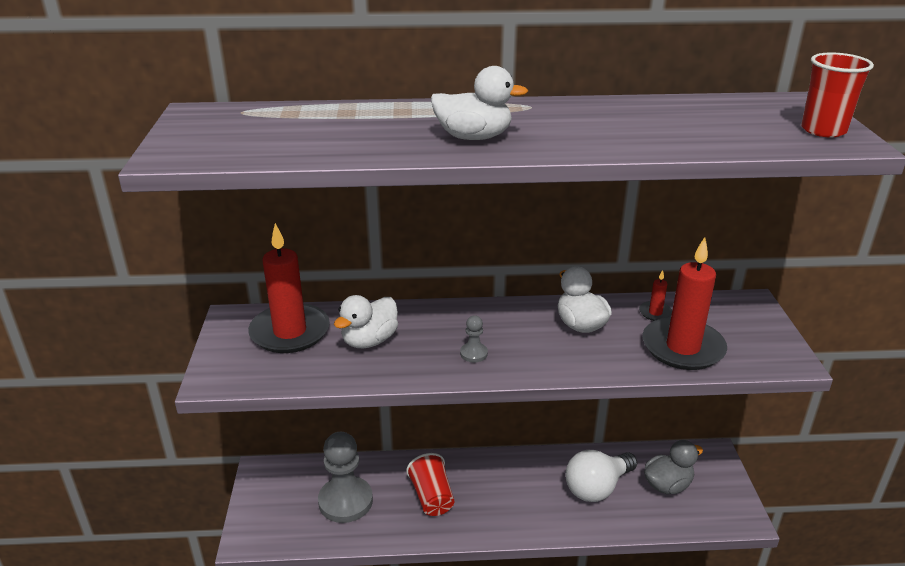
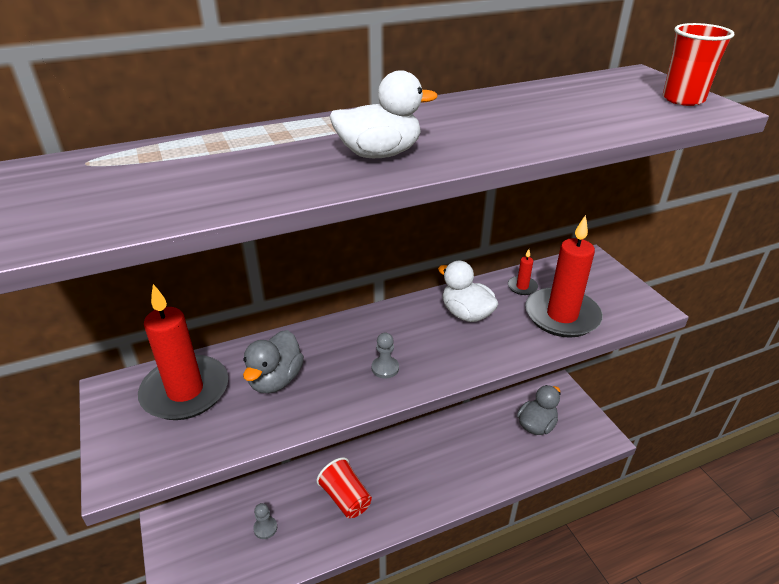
camera: 20 degrees left, 5 degrees up
(345, 501) = (265, 528): grey pawn -> grey pawn, size x0.44
(369, 341) = (275, 380): white duck -> grey duck
(597, 488) = (483, 444): white light bulb -> none

